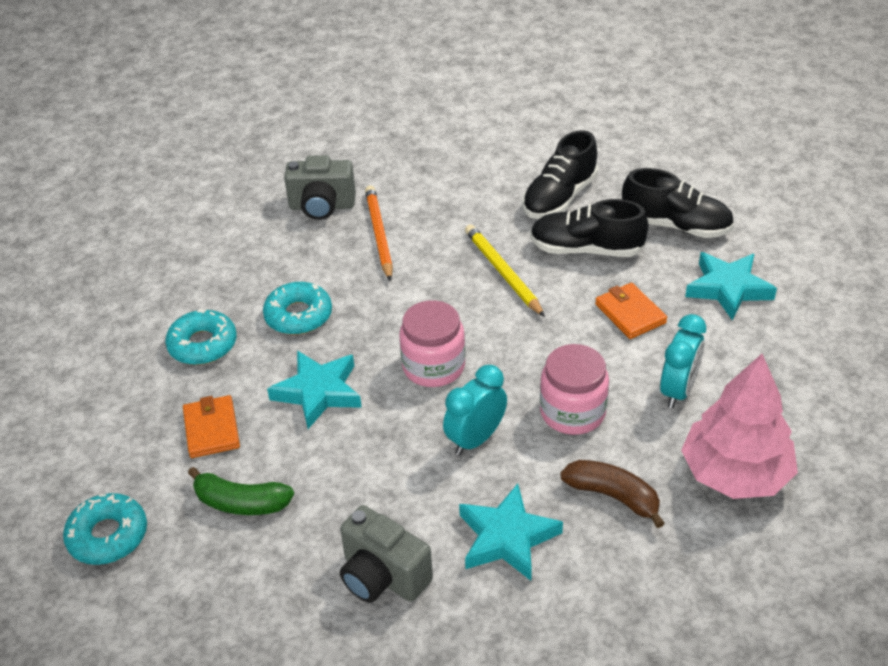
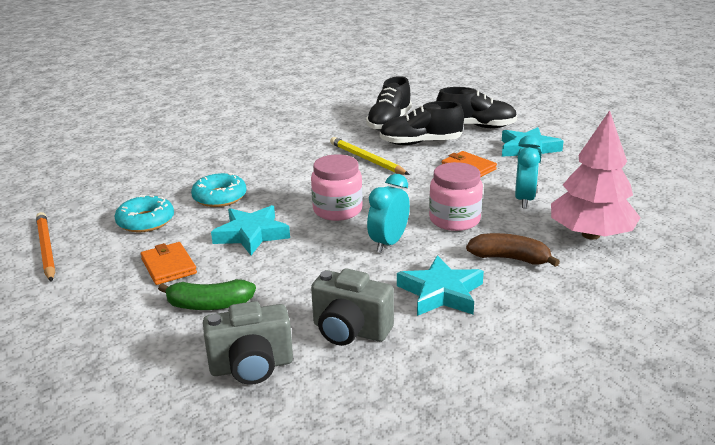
camera: 15 degrees left, 15 degrees down
(108, 536) = (93, 343): turquoise donut -> none
(322, 206) = (217, 143): grey camera -> grey camera (252, 366)
(379, 234) = (266, 152): orange pencil -> orange pencil (46, 249)

